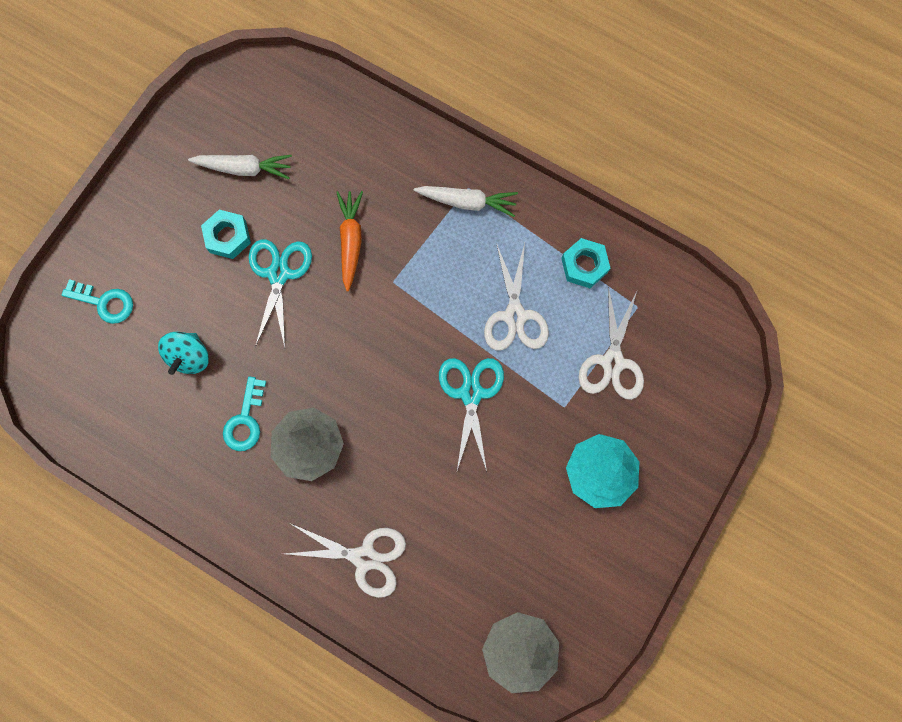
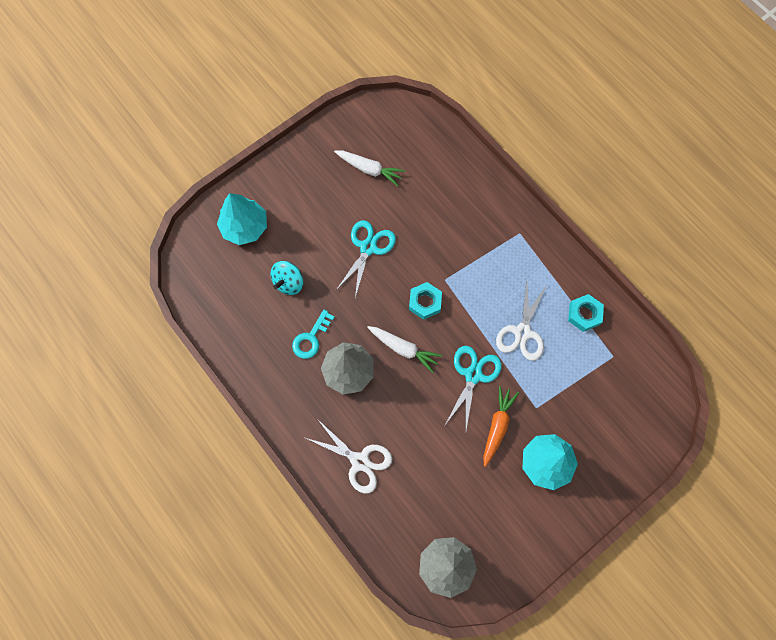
camera: 20 degrees right, 5 degrees down
(104, 302) = (245, 227): turquoise key -> turquoise tree
(228, 236) = (342, 211): turquoise nut -> turquoise nut (425, 302)
(351, 241) = (425, 242): orange carrot -> orange carrot (497, 426)
(467, 202) = (515, 243): white carrot -> white carrot (403, 349)
(612, 362) = (582, 389): white scissors -> none

